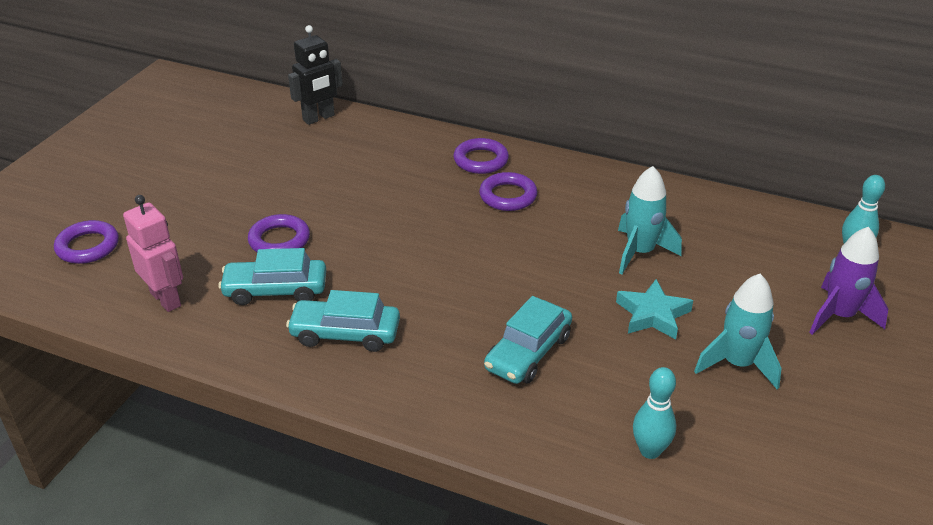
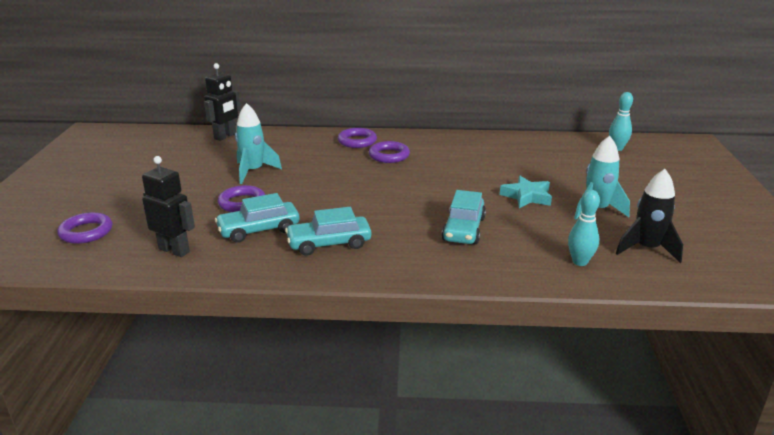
camera: 20 degrees left, 10 degrees down
(166, 299) = (174, 250): pink robot -> black robot
(640, 252) = (495, 169): turquoise rocket -> turquoise rocket (253, 171)
(762, 454) = (646, 249): none -> black rocket
(839, 316) = (634, 178): purple rocket -> none

